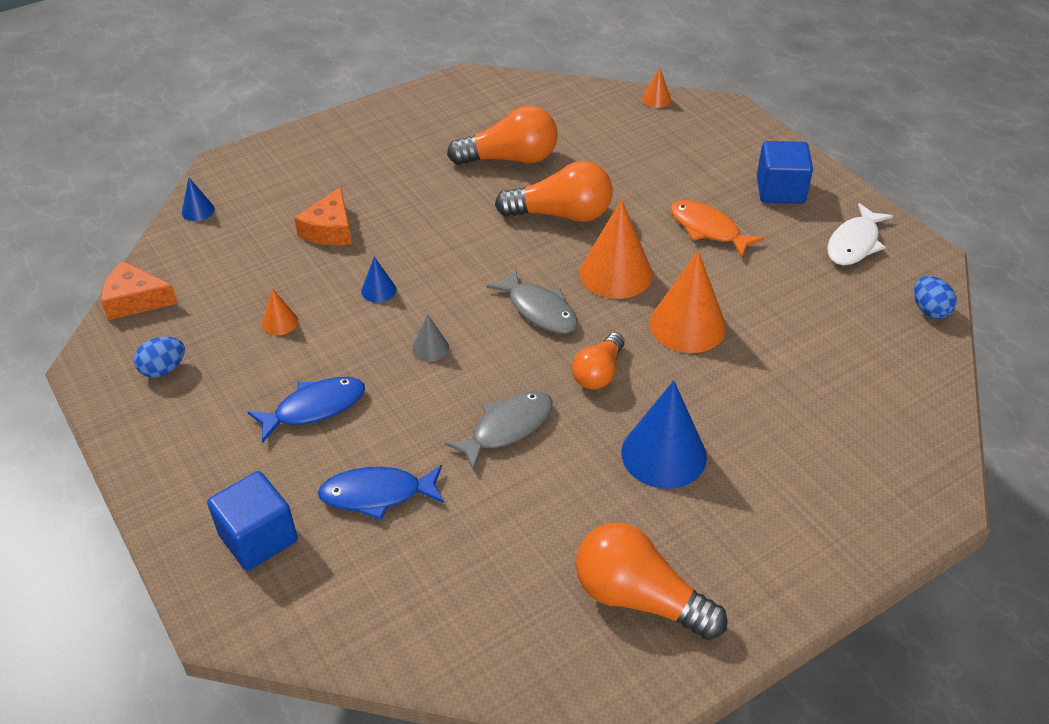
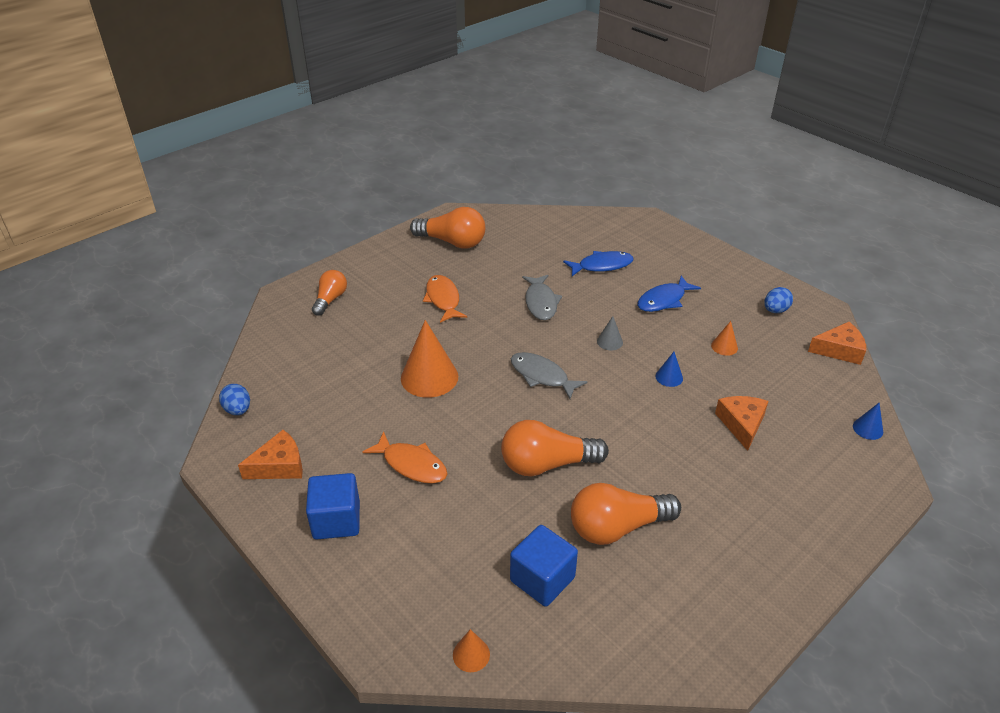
camera: 170 degrees right, 5 degrees down
(258, 538) = (652, 244): blue cube -> blue cube (542, 579)
(507, 428) = (541, 302): grey fish -> grey fish turned 45 degrees counterclockwise
(598, 373) = (490, 338): orange light bulb -> orange light bulb (330, 300)
(616, 273) = (488, 412): orange cone -> none
(663, 454) = (443, 299): blue cone -> orange fish
(854, 243) = (279, 466): white fish -> orange cheese

